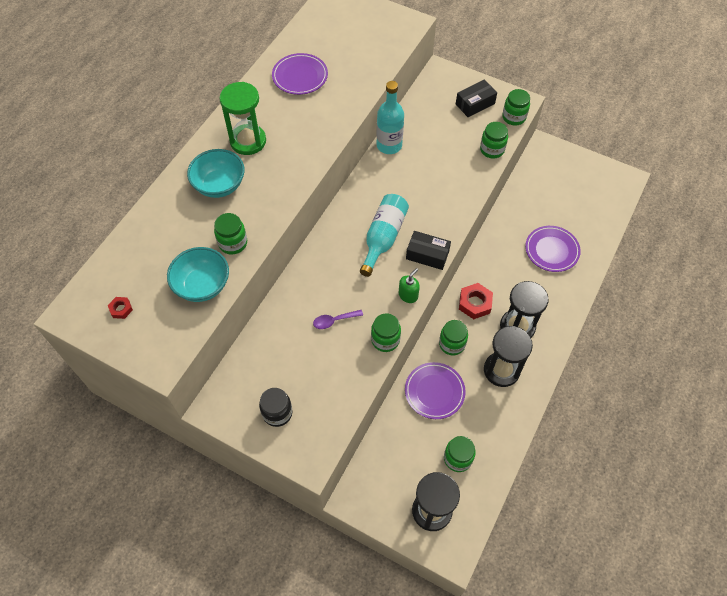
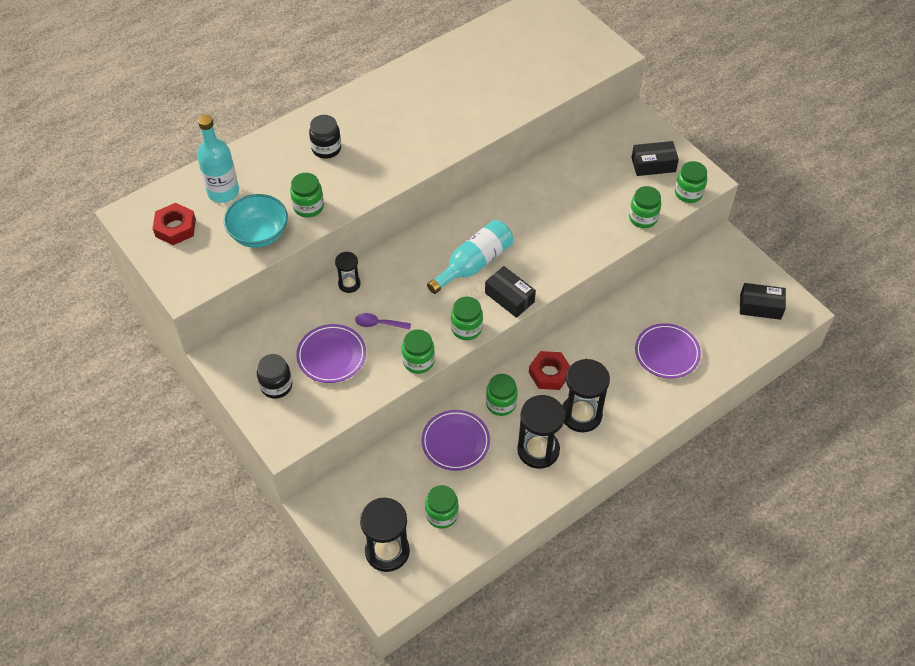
camera: 25 degrees right, 5 degrees down
(121, 309) = (175, 228): red nut -> red nut, size x1.83
(219, 185) = (326, 149): turquoise bowl -> black jar
(248, 141) = (377, 116): green hourglass -> none
(290, 296) = (349, 284): none -> black hourglass
(300, 76) = (465, 71): purple plate -> purple plate (331, 355)
(389, 145) = (534, 175): turquoise bottle -> turquoise bottle (223, 192)
(408, 295) = (466, 328): green soap dispenser -> green jar
(596, 187) = (760, 306): none -> black box

